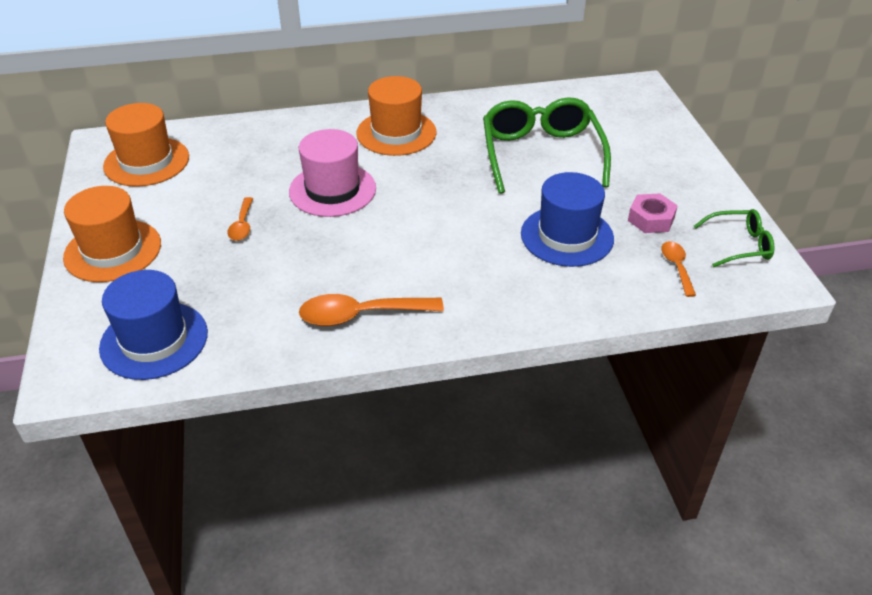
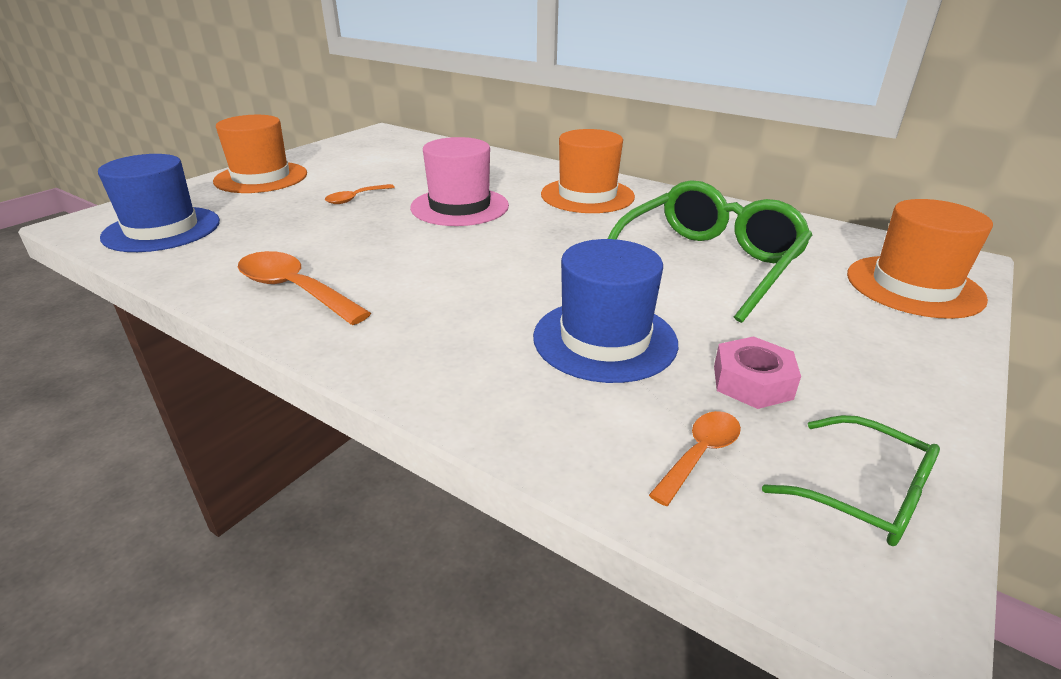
camera: 45 degrees right, 10 degrees down
(146, 162) = (382, 147): orange hat -> orange hat (914, 286)

